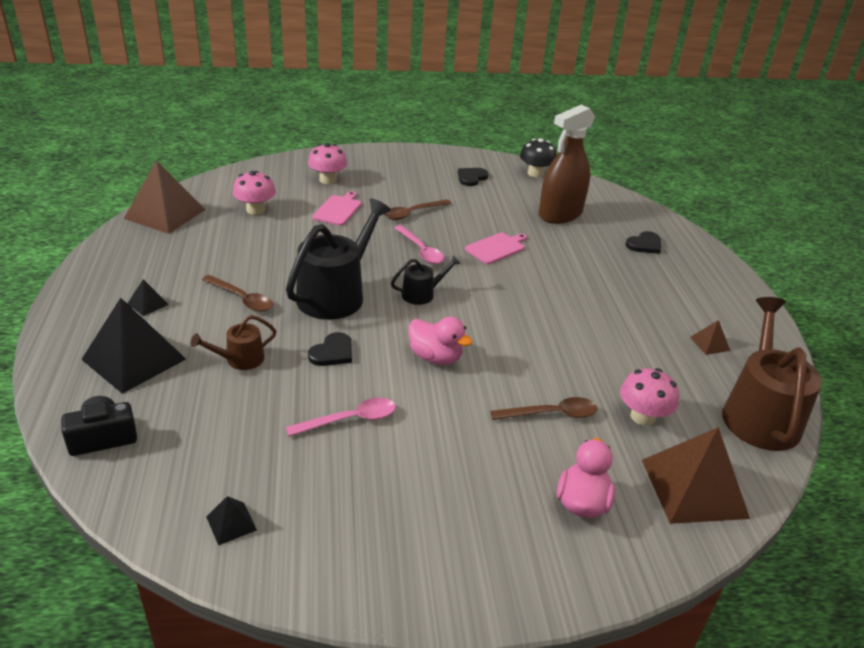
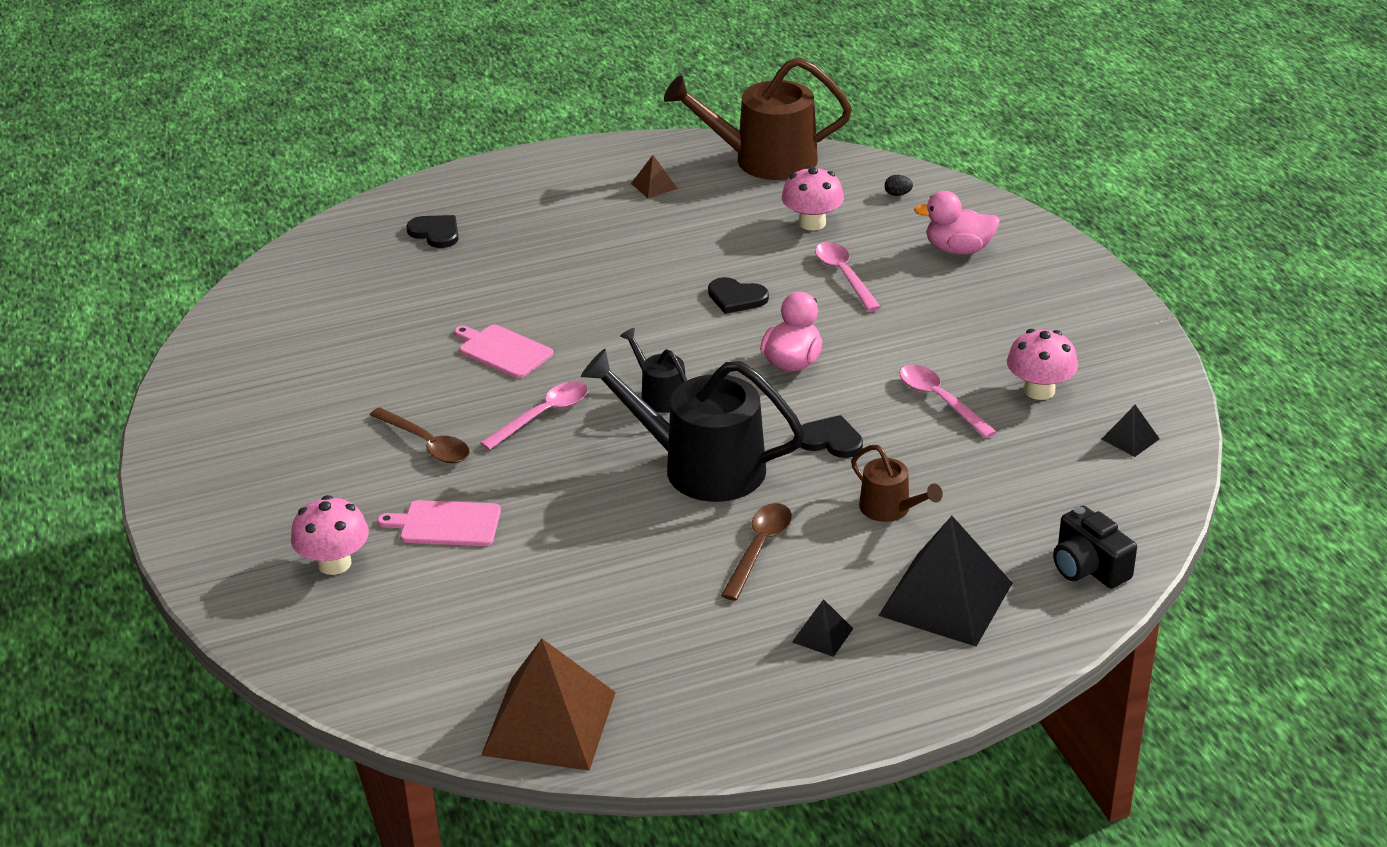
camera: 100 degrees left, 0 degrees up
(255, 210) = (487, 617): pink mushroom -> pink mushroom (1039, 390)
(471, 178) = (267, 405): black heart -> black heart (736, 298)
(535, 173) = (226, 342): black mushroom -> none
(551, 414) = (844, 275): brown spoon -> pink spoon
(560, 214) = (371, 306): brown spray bottle -> none
(694, 488) = (897, 194): brown pyramid -> black egg

